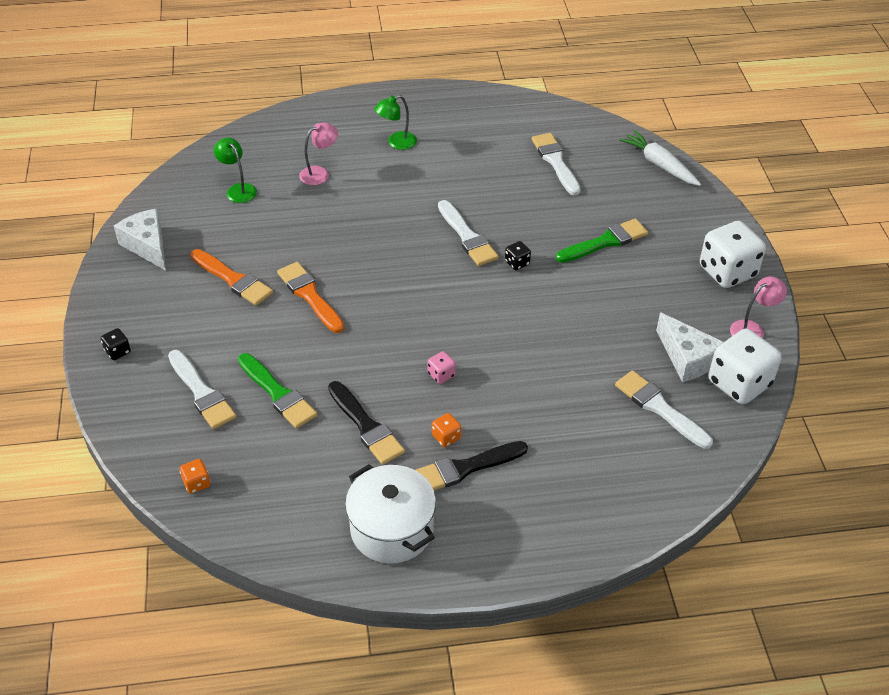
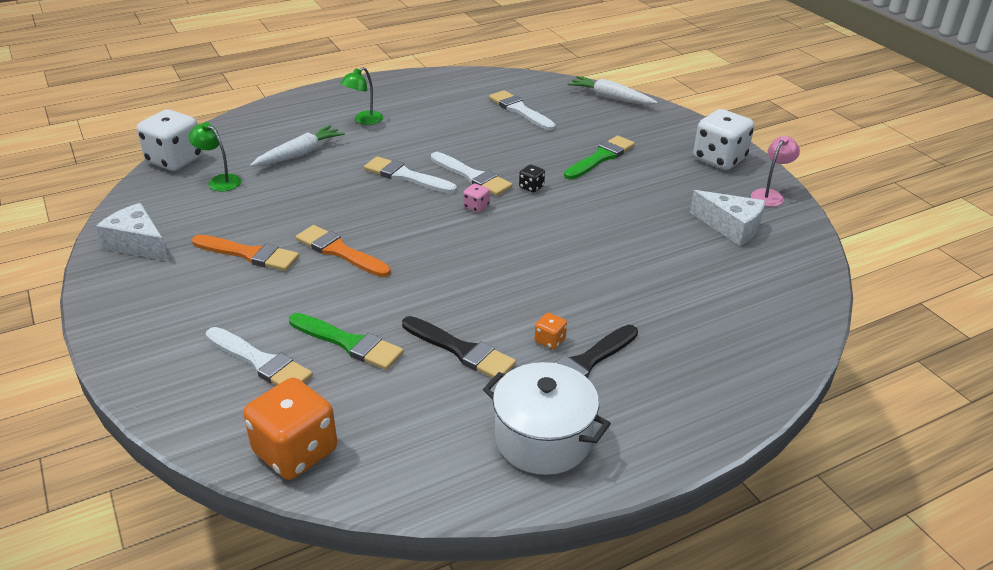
camera: 20 degrees left, 10 degrees down
(118, 351) = (142, 345): black dice -> none
(197, 483) = (295, 452): orange dice -> orange dice, size x2.29
(320, 173) = (299, 154): pink lamp -> white carrot
(441, 375) = (513, 289): pink dice -> pink dice (476, 207)
(659, 408) = (735, 270): white brush -> white brush (406, 176)
(739, 383) = (789, 236): white dice -> white dice (175, 160)

